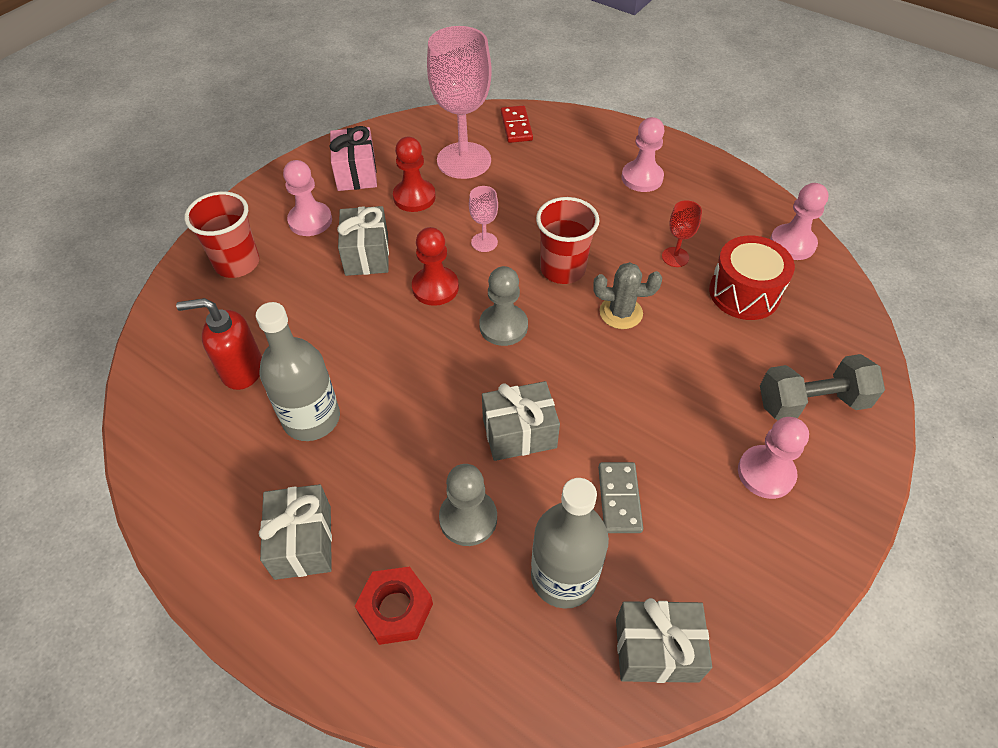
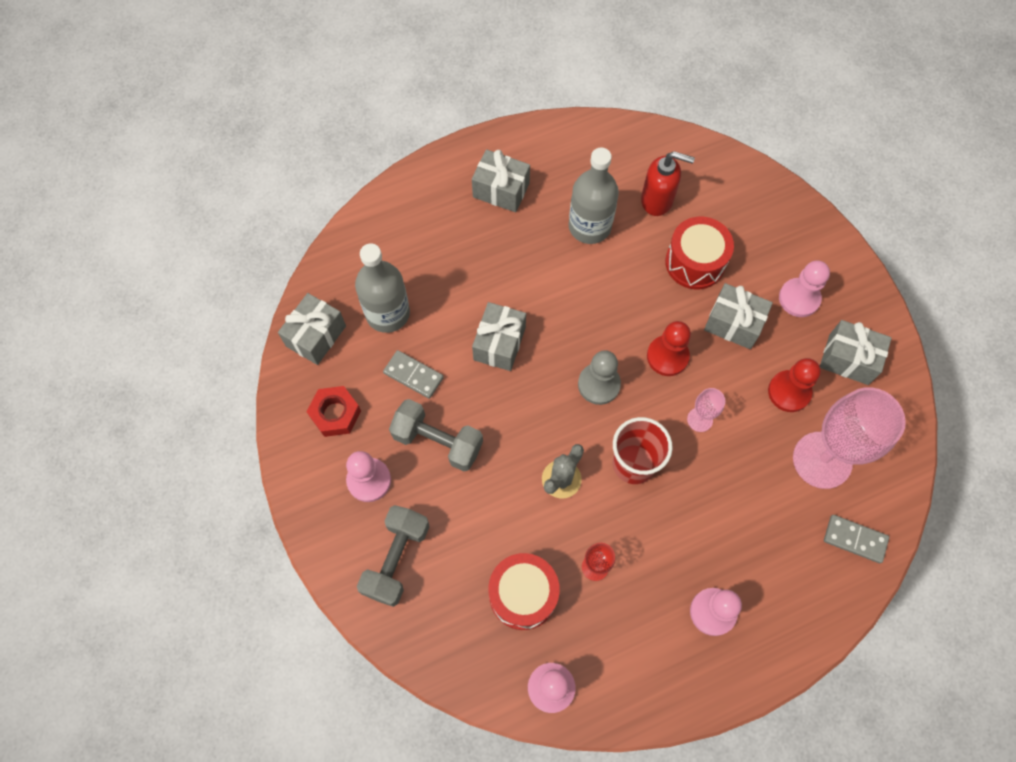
camera: 120 degrees right, 15 degrees up
(237, 263) = (772, 230): red cup -> none
(242, 370) = (657, 200): red soap dispenser -> red soap dispenser turned 75 degrees clockwise
(310, 307) = (695, 262): none -> red drum
(356, 173) = (848, 359): pink gift -> grey gift
(396, 609) = (429, 219): red nut -> red nut (335, 414)
(468, 518) = (458, 282): grey pawn -> none
(516, 126) = (855, 539): red domino -> grey domino
(671, 432) = (438, 441): none -> grey dumbbell

